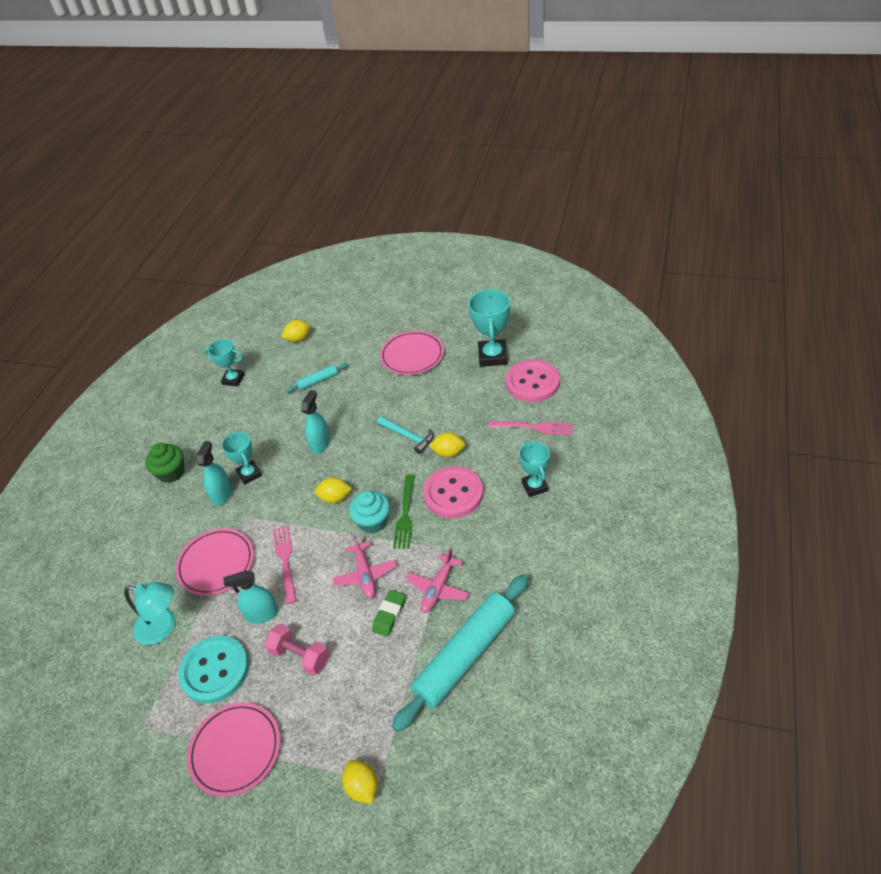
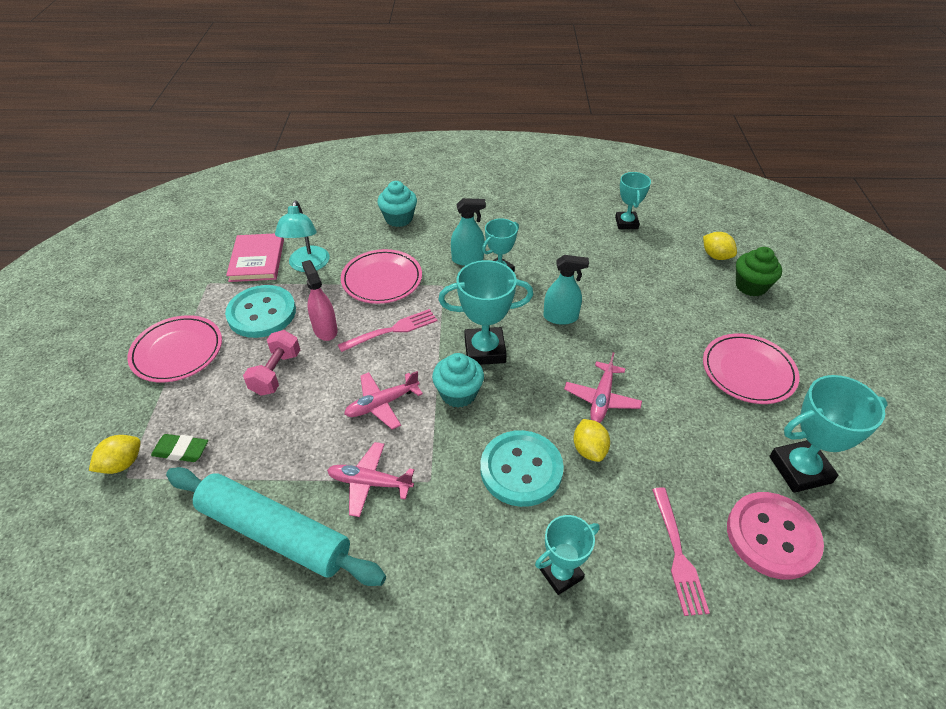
camera: 70 degrees right, 0 degrees up
(129, 677) = (257, 260): none -> pink book
(133, 542) = (399, 218): none -> turquoise cupcake
(171, 472) = (486, 217): green cupcake -> green cupcake (751, 286)
(262, 614) = (325, 330): turquoise spray bottle -> pink spray bottle
(318, 381) = (656, 290): turquoise rolling pin -> none
(335, 498) = (484, 350): yellow lemon -> turquoise trophy
(389, 615) = (329, 440): green eraser -> green eraser (181, 451)
(405, 514) = (475, 424): green fork -> none
(408, 436) = (601, 399): turquoise hammer -> pink plane
(453, 493) = (521, 469): pink button -> turquoise button

